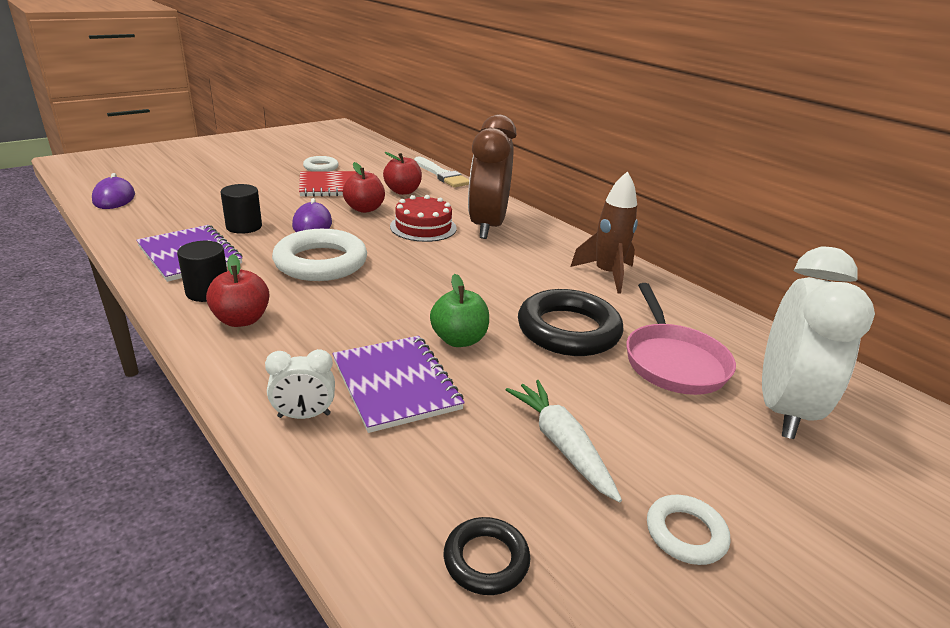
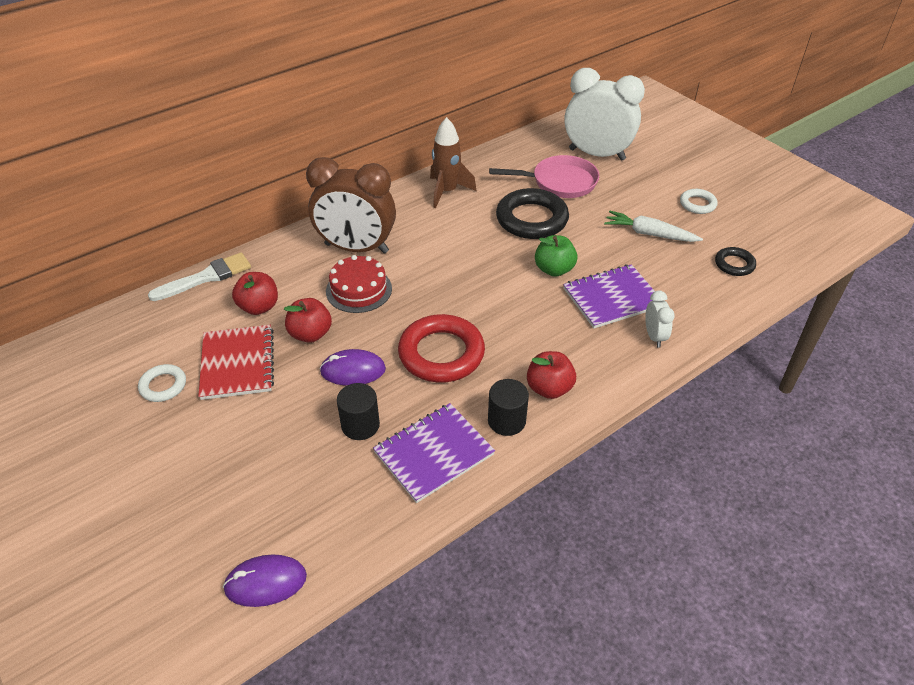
camera: 85 degrees left, 15 degrees up
(321, 262) = (441, 353): white ring -> red ring
(562, 445) = (649, 234): white carrot -> white carrot turned 45 degrees clockwise

